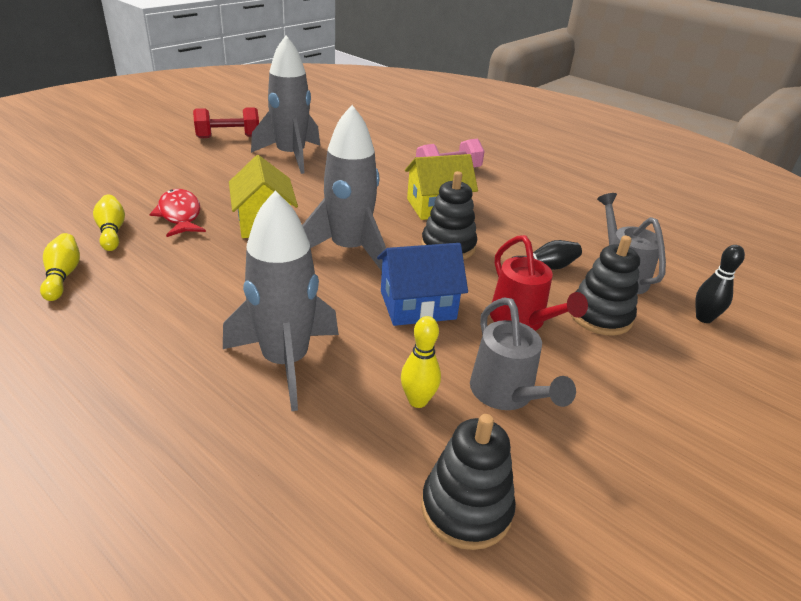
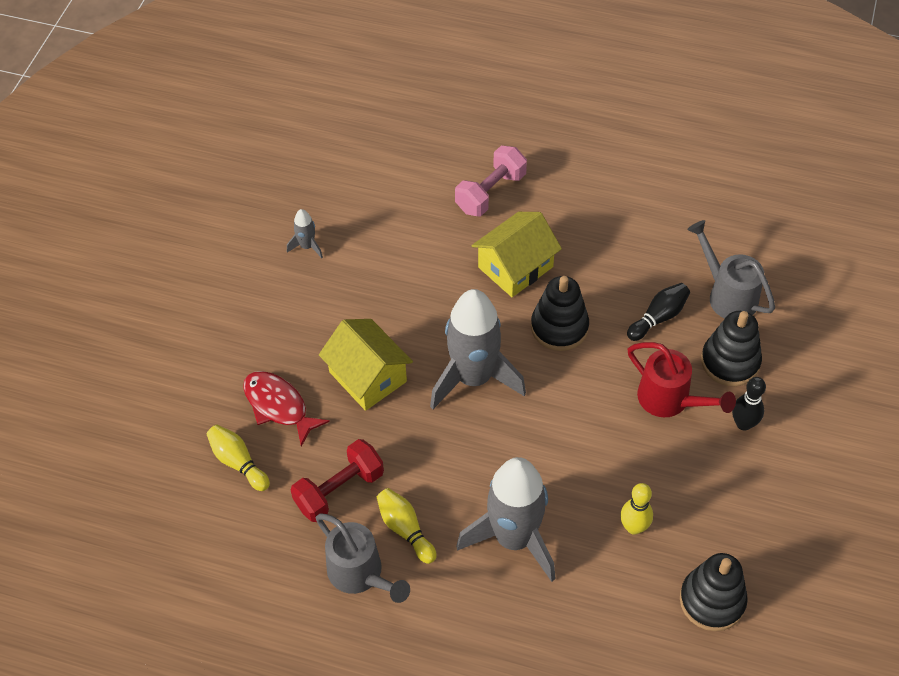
camera: 20 degrees left, 20 degrees up
(63, 276) = (254, 539): yellow bowling pin -> yellow bowling pin (405, 529)
(228, 137) = (208, 242): red dumbbell -> red dumbbell (339, 490)
(291, 156) = (307, 246): grey rocket -> grey rocket, size x0.42
(417, 305) = (576, 423): blue house -> none
(506, 395) = (693, 489): grey watering can -> grey watering can (360, 574)
(703, 318) = (813, 323): black bowling pin -> black bowling pin (743, 424)

